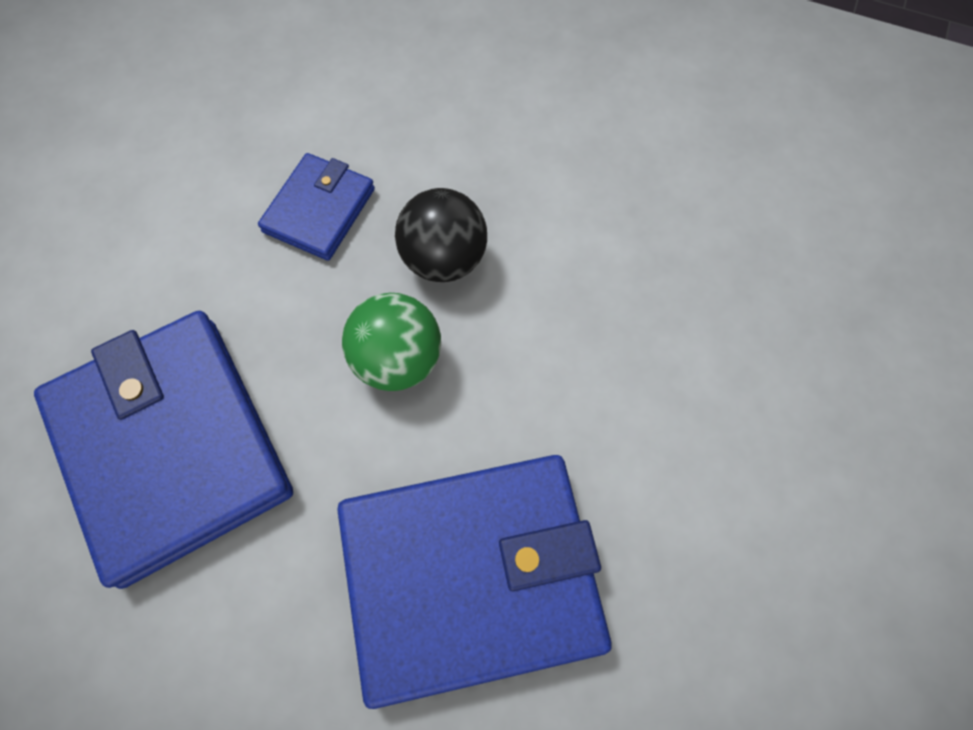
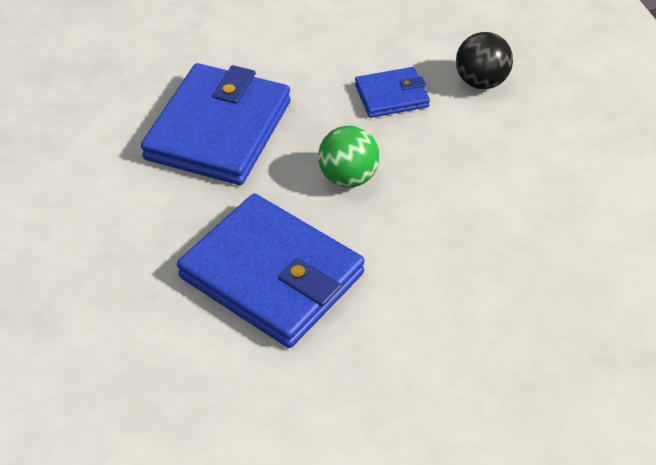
camera: 50 degrees right, 20 degrees down
(444, 259) = (422, 158): black ball -> black ball (481, 82)

